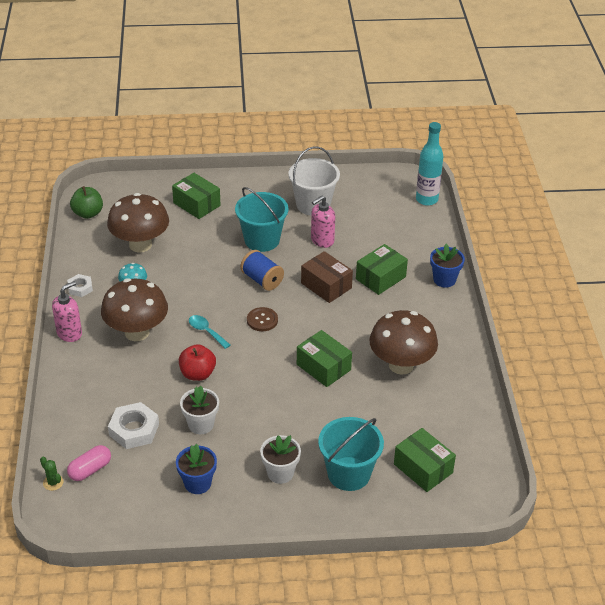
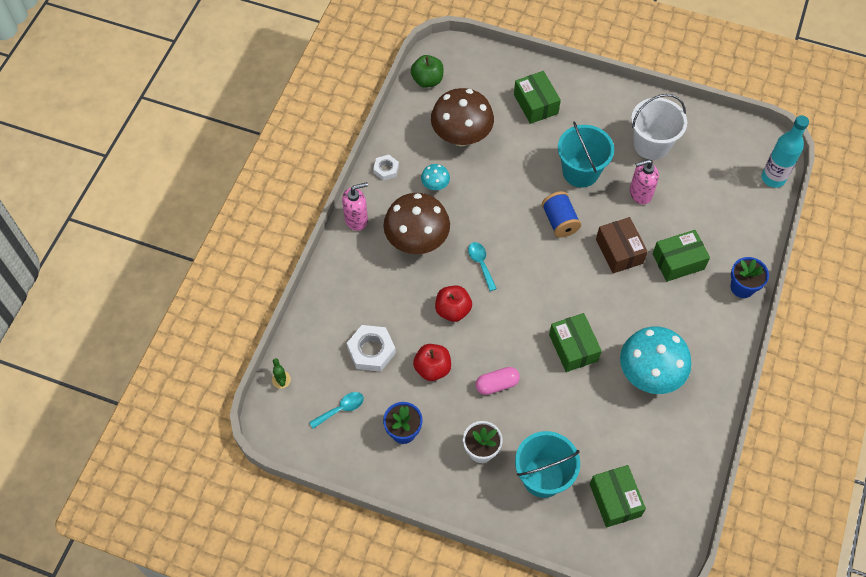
camera: 25 degrees right, 20 degrees up
(90, 470) = (317, 379): pink capsule -> pink capsule (497, 384)
(126, 486) = (341, 409): none -> turquoise spoon
(201, 424) = (432, 368): white flower pot -> red apple
(262, 320) = (539, 270): brown button -> none
(401, 365) = (649, 374): brown mushroom -> turquoise mushroom

